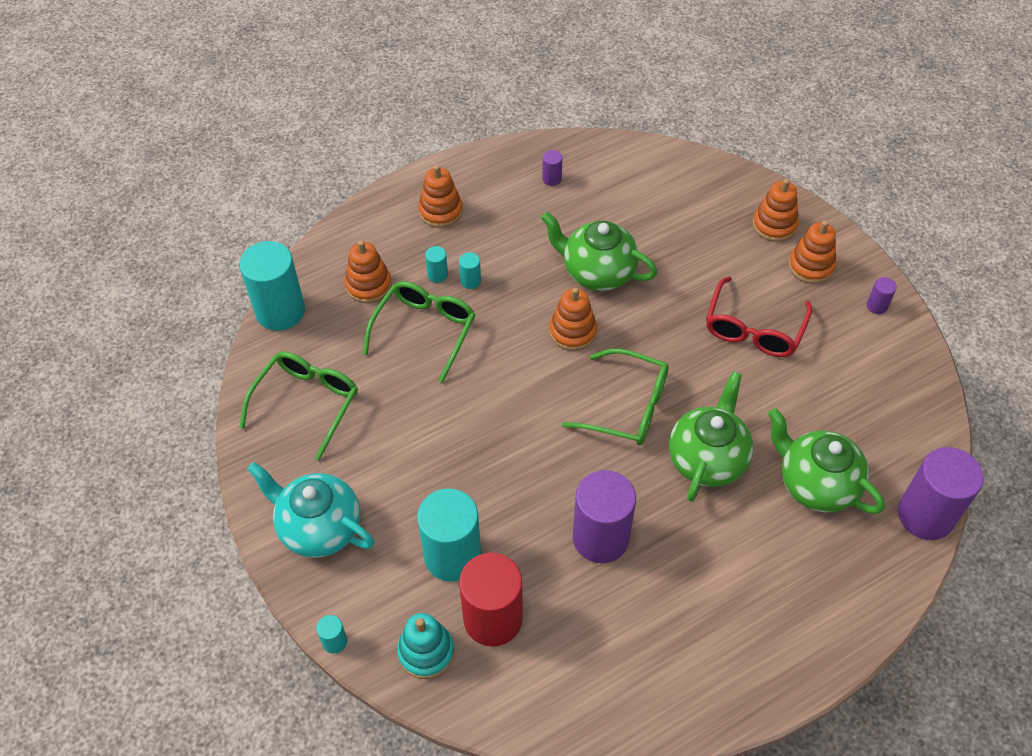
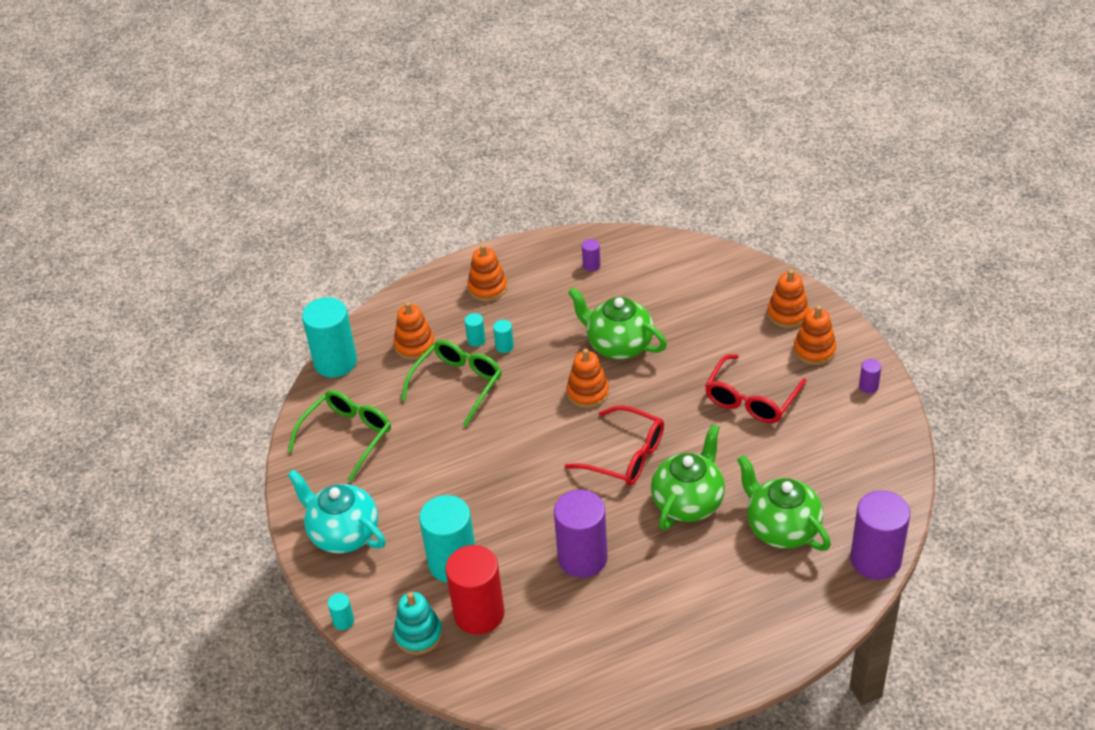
camera: 10 degrees right, 10 degrees down
(628, 407) = (625, 456): green glasses -> red glasses

